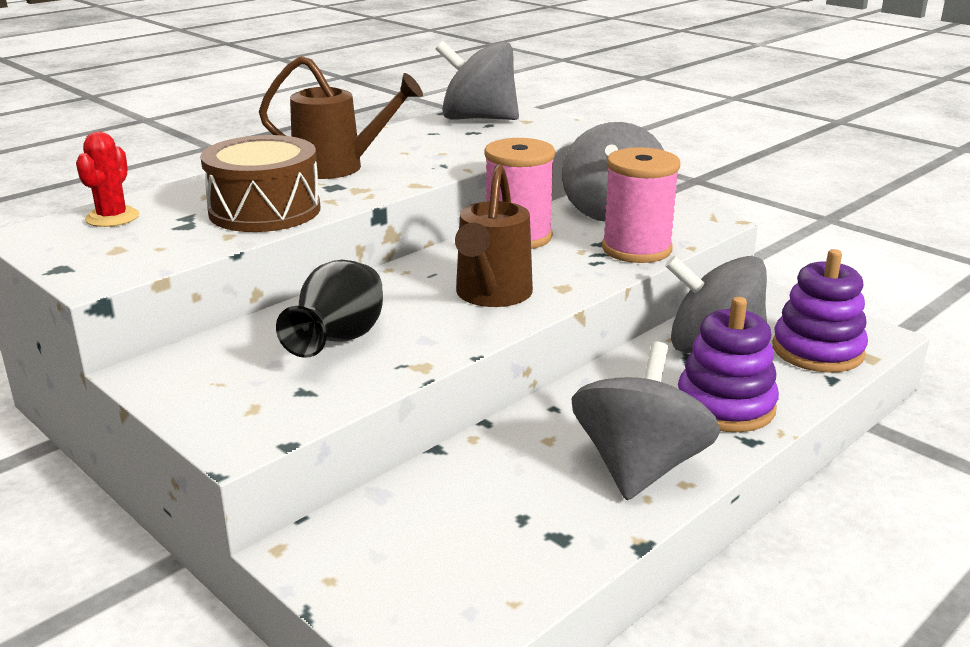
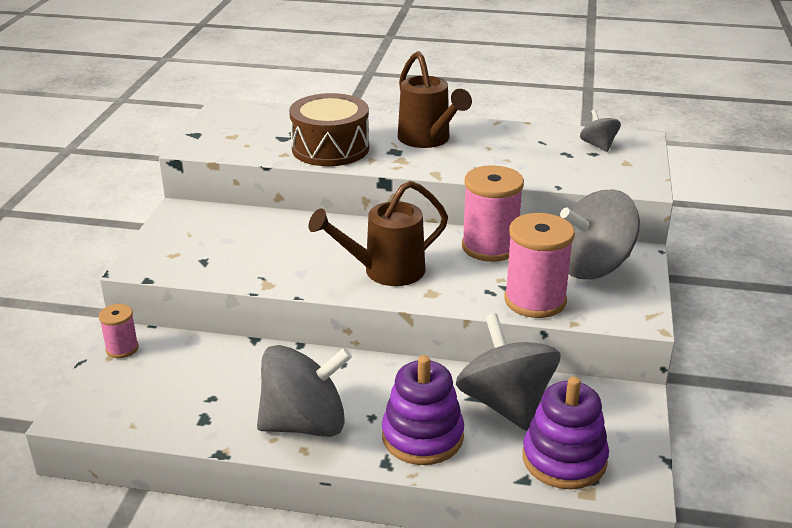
camera: 55 degrees right, 5 degrees up
(112, 217) = (269, 116): red cactus -> none
(323, 561) = (122, 348): none -> pink spool
(339, 341) = (268, 247): black vase -> none
(478, 119) = (598, 145): grey spinning top -> grey spinning top, size x0.49

